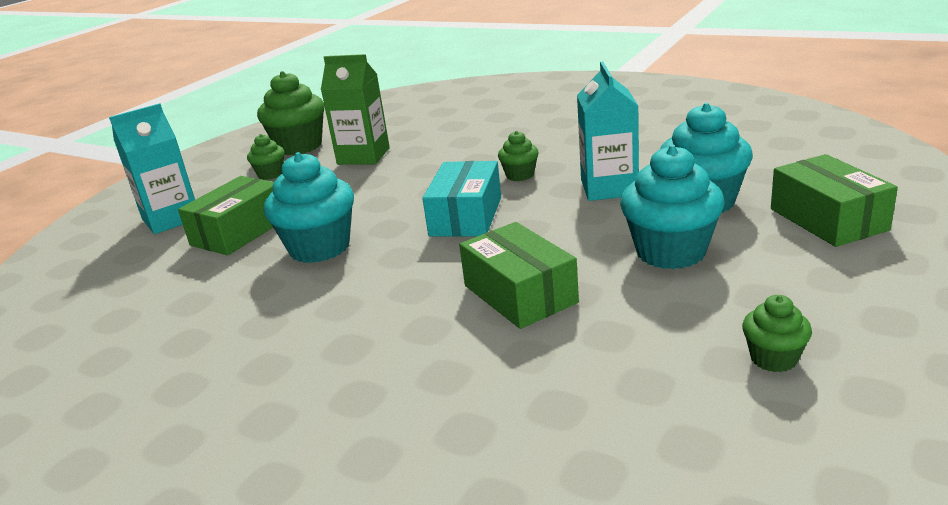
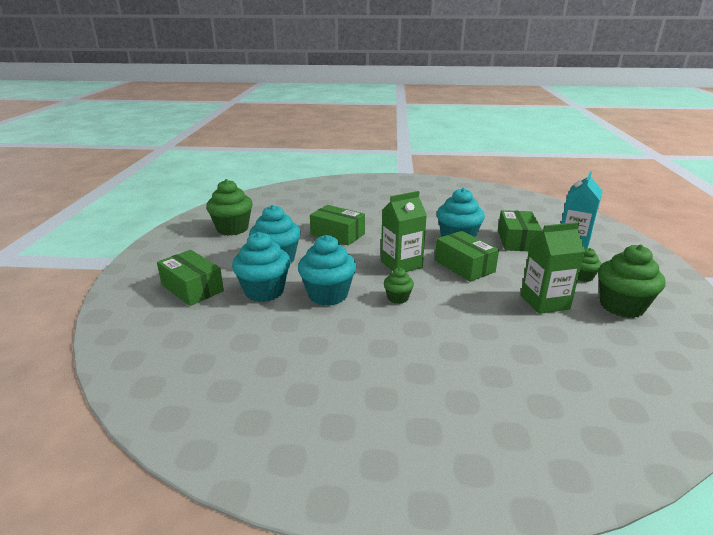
camera: 150 degrees right, 0 degrees up
(382, 203) = (464, 266): none -> green box
(466, 216) = (401, 264): turquoise box -> green carton
(609, 188) = (328, 295): turquoise carton -> turquoise cupcake
(773, 358) = (232, 229): green cupcake -> green cupcake, size x1.92

